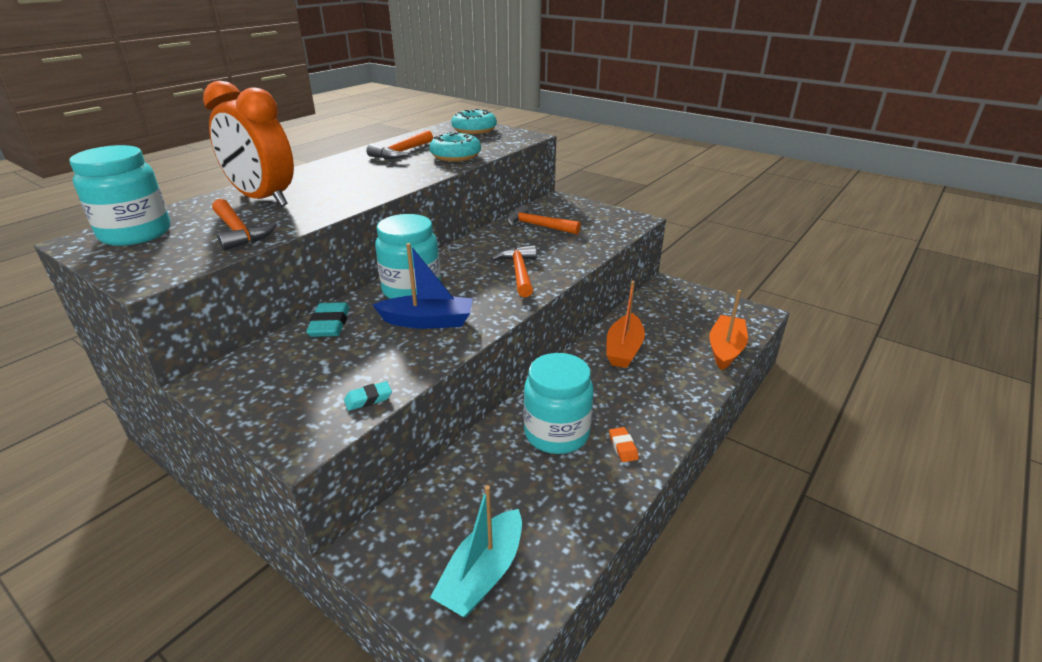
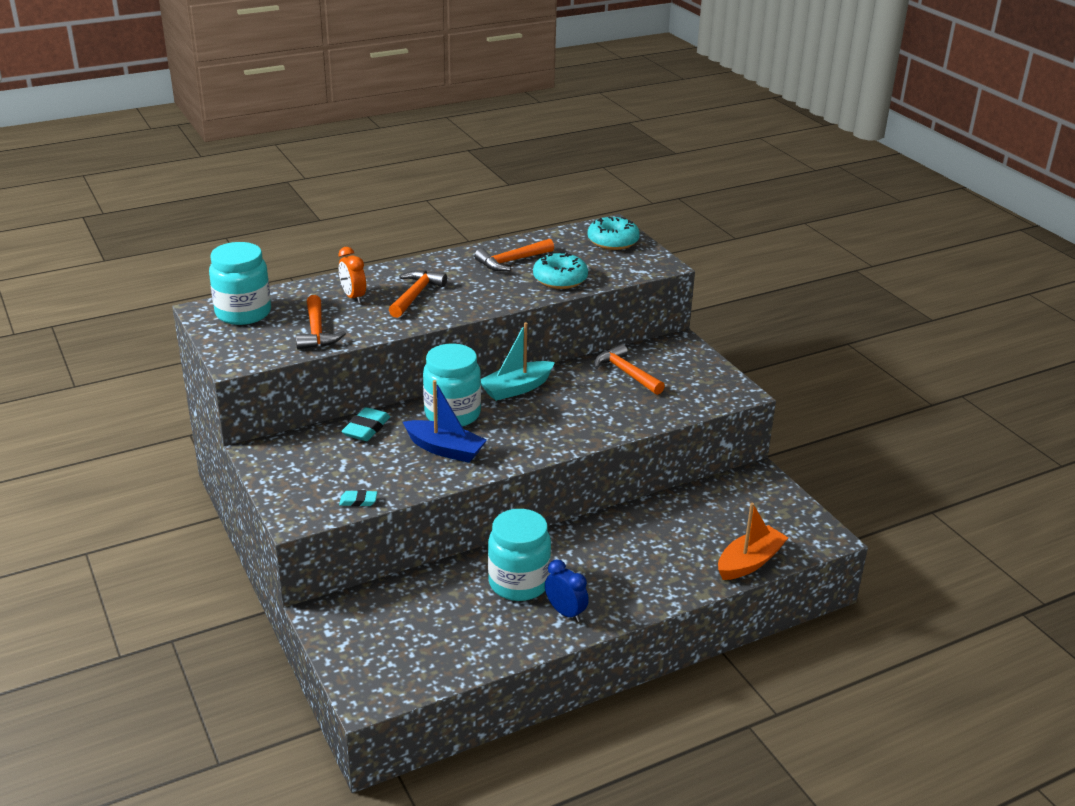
camera: 25 degrees right, 0 degrees up
(263, 199) = (353, 297): orange clock -> orange clock, size x0.50
(482, 574) = (389, 657): turquoise boat -> turquoise boat (516, 388)
(519, 272) = (561, 422): orange hammer -> orange hammer (415, 295)
(623, 447) = (565, 612): orange eraser -> blue clock
(624, 349) = (645, 530): orange boat -> none

